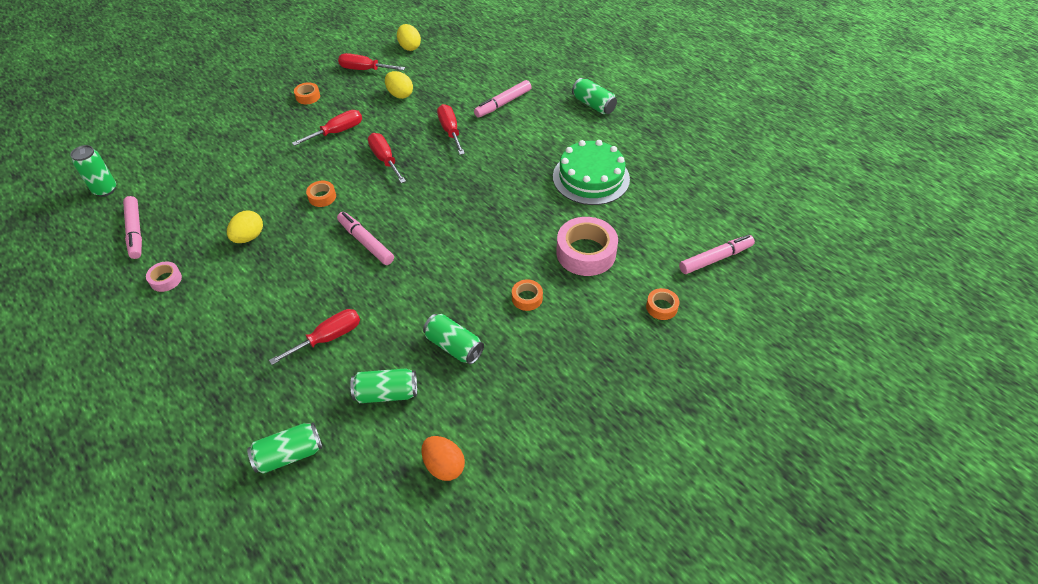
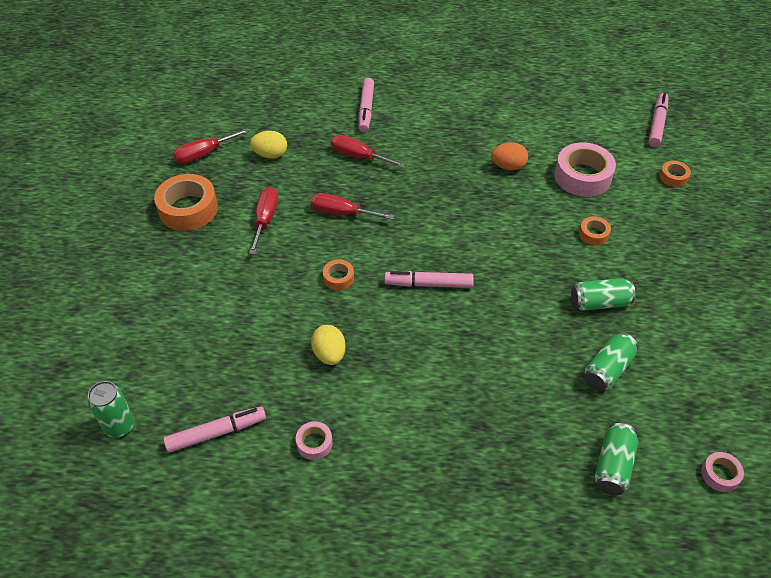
camera: 45 degrees left, 0 degrees up
(135, 231) = (216, 433): pink marker -> pink marker turned 45 degrees counterclockwise
(308, 97) = (188, 209): orange tape -> orange tape, size x2.03
(328, 338) = (512, 370): red screwdriver -> none
(344, 533) = (720, 474): none -> pink tape
(409, 47) = (214, 111): yellow egg -> none
(444, 466) = (708, 379): orange egg -> orange egg (508, 166)
(591, 177) = (509, 123): green cake -> none
(593, 105) = (433, 69): green can -> none

